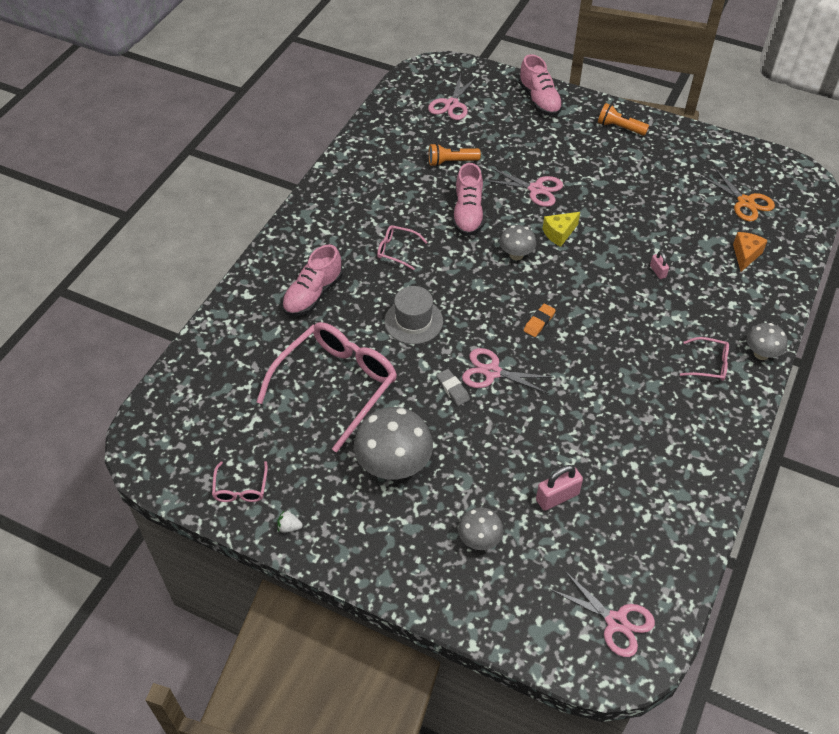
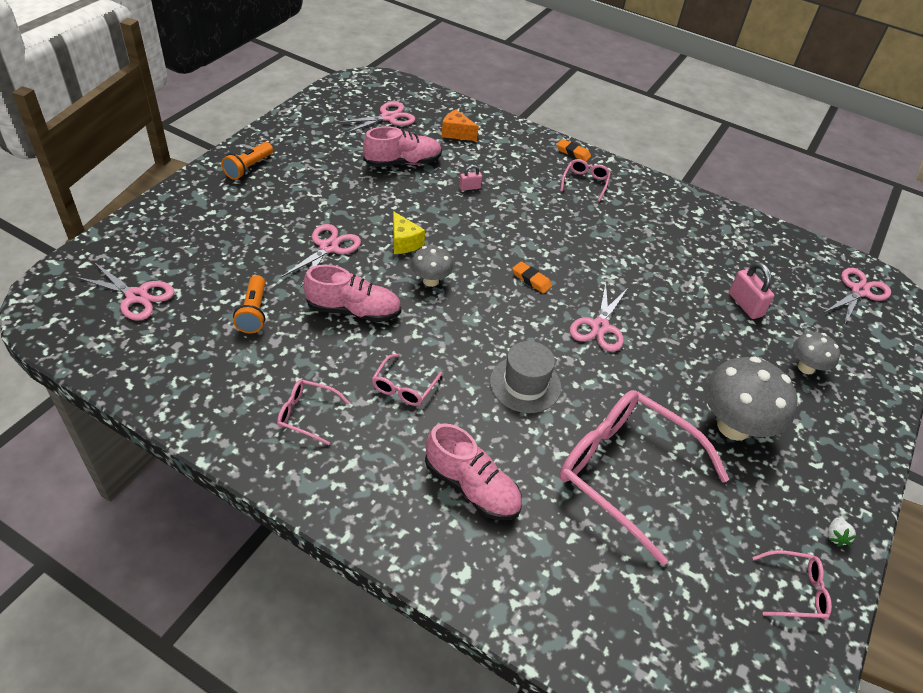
camera: 90 degrees left, 5 degrees down
(362, 204) = (307, 414): none -> pink glasses
(452, 389) = (624, 362): grey eraser -> none
(539, 100) = (169, 217): pink shoe -> pink shoe (403, 163)
(745, 202) = (388, 117): orange scissors -> pink scissors
(761, 354) = (573, 153): grey mushroom -> orange eraser

